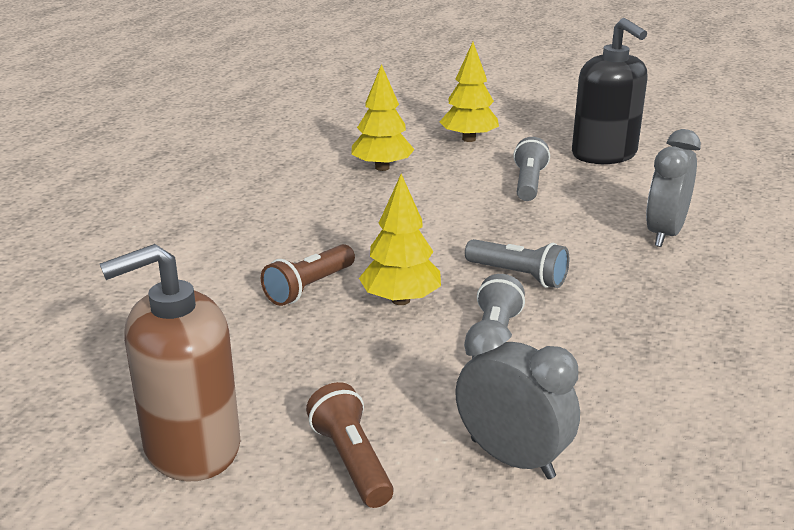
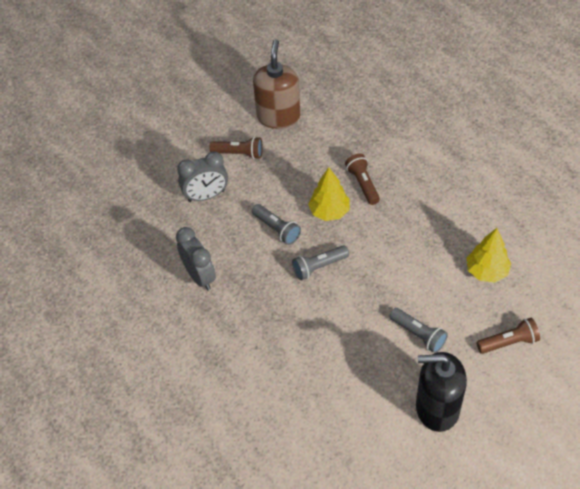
camera: 125 degrees right, 25 degrees up
(469, 139) = (509, 342): yellow tree -> brown flashlight
(664, 234) = (314, 360): grey clock -> grey clock (200, 276)

